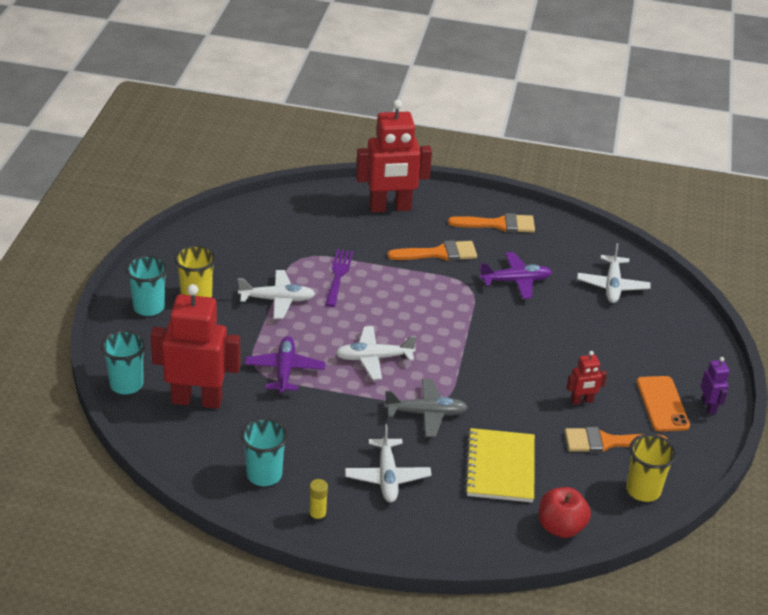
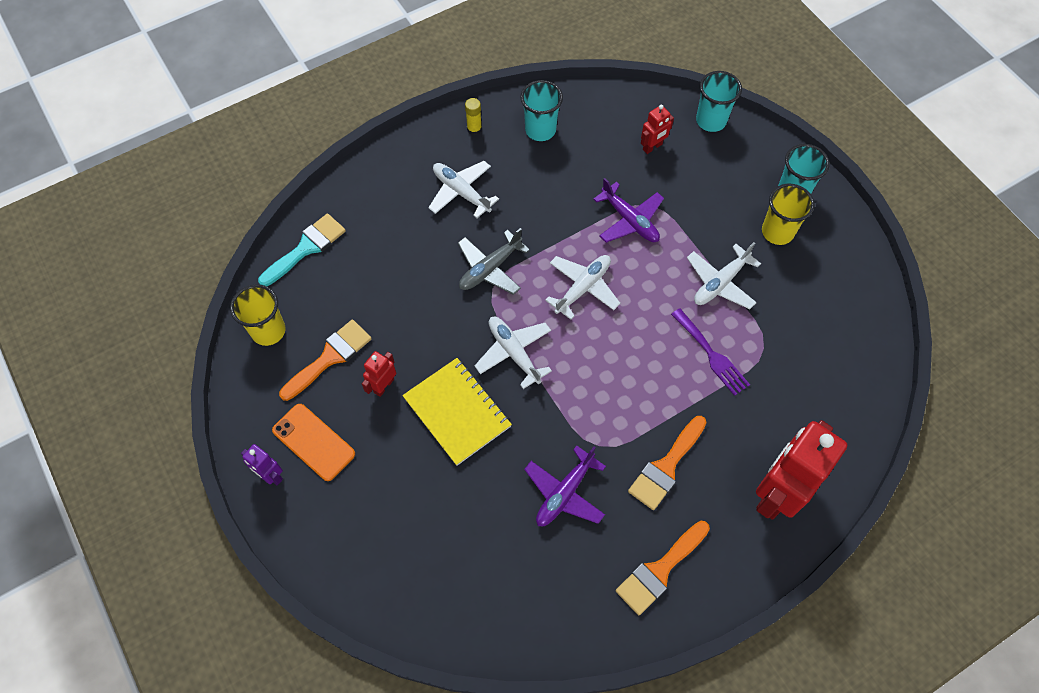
camera: 140 degrees right, 25 degrees up
(197, 400) = (652, 147): red robot -> red robot, size x0.46
(500, 467) = (391, 264): yellow notebook -> yellow notebook (457, 412)
(560, 527) = (306, 248): red apple -> turquoise brush
(612, 286) = (473, 575): white plane -> white plane (514, 353)

